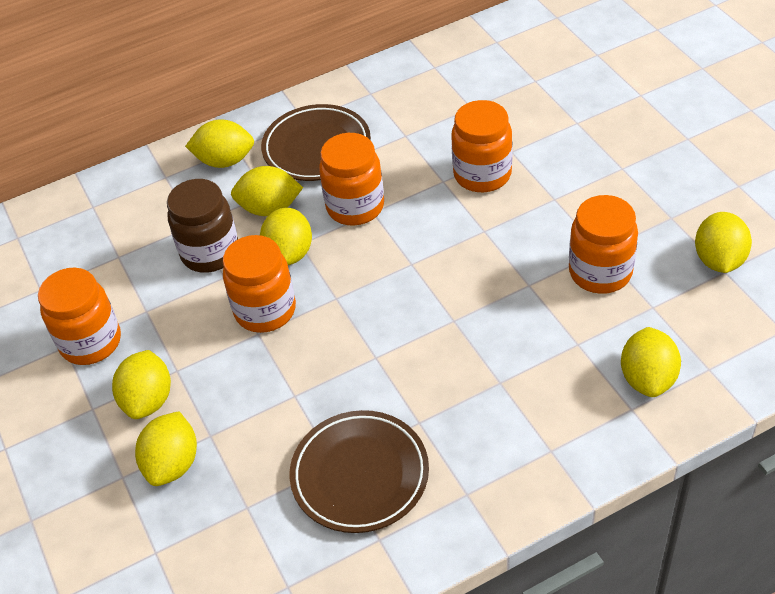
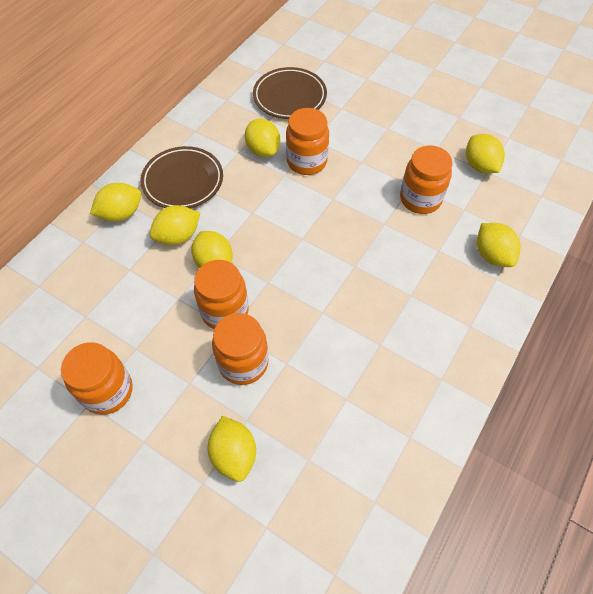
camera: 35 degrees left, 10 degrees up
(148, 400) = (183, 415): yellow lemon -> yellow lemon (263, 150)
(210, 252) = (155, 285): brown jar -> none
(355, 207) = (238, 213): orange jar -> orange jar (243, 363)
(360, 475) = (368, 399): brown plate -> brown plate (290, 97)

